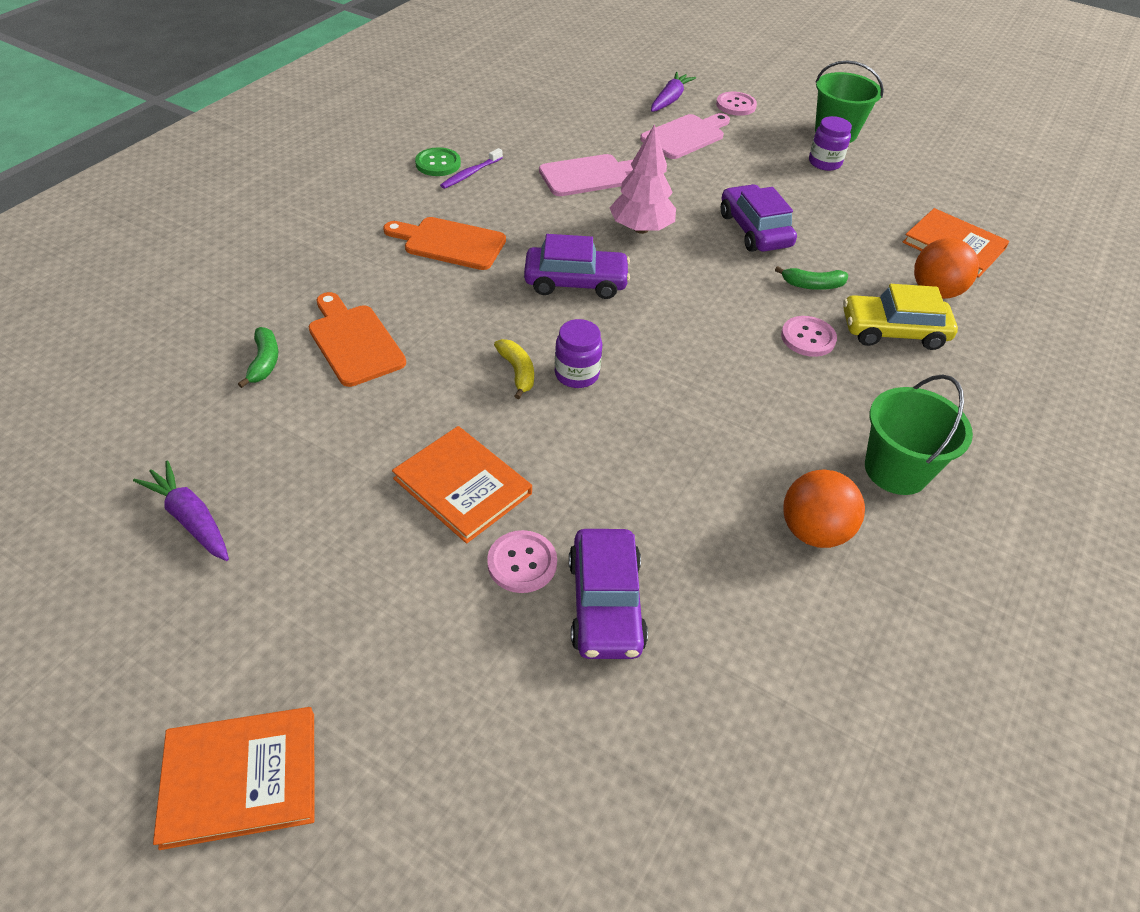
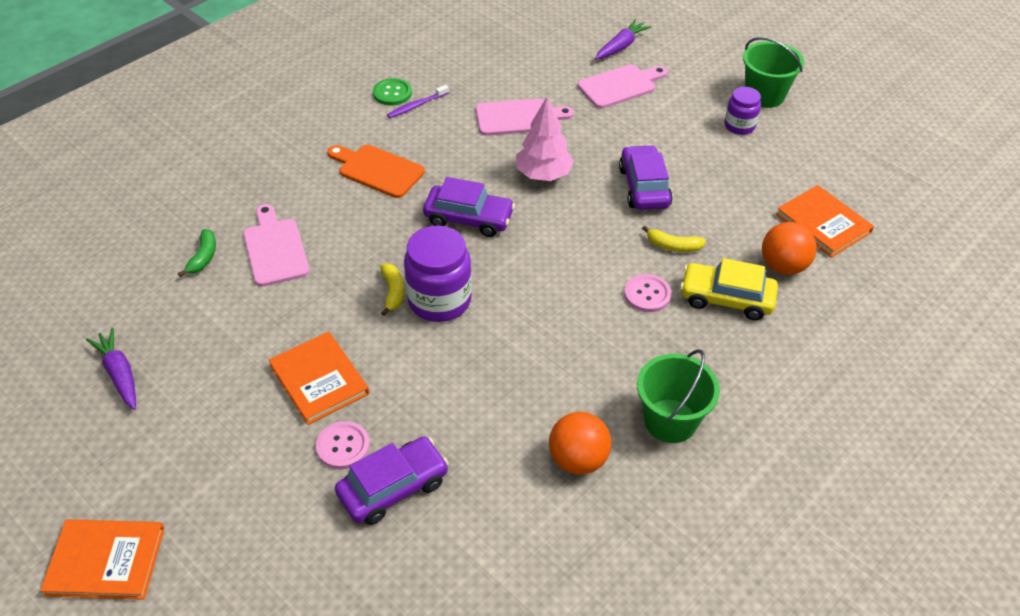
camera: 15 degrees right, 0 degrees up
(354, 342) = (275, 249): orange cutting board -> pink cutting board
(576, 374) = (439, 300): purple jar -> purple jar, size x1.72
(605, 604) = (393, 488): purple car -> purple car turned 135 degrees counterclockwise
(736, 105) = (681, 58): pink button -> none
(812, 285) = (673, 246): green banana -> yellow banana

